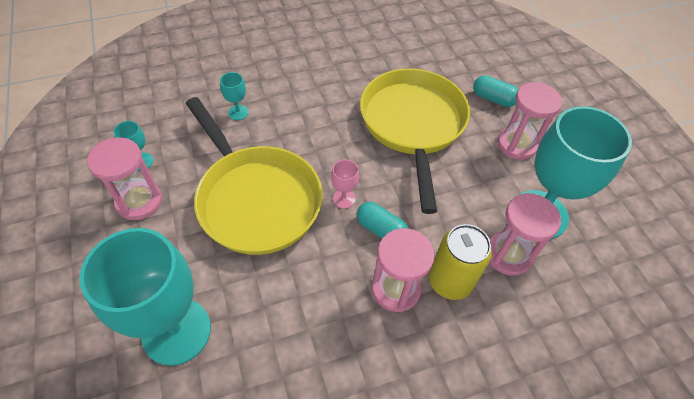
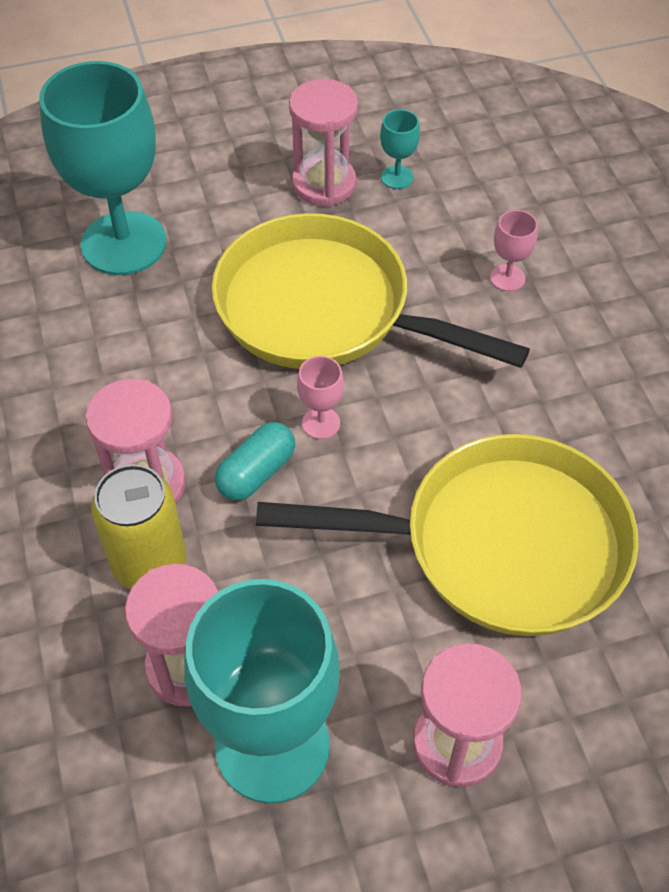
camera: 95 degrees right, 0 degrees up
(238, 112) = (507, 278): turquoise goblet -> pink goblet
(255, 199) = (324, 309): yellow pan -> yellow pan turned 60 degrees clockwise
(493, 99) = (597, 721): turquoise capsule -> none

